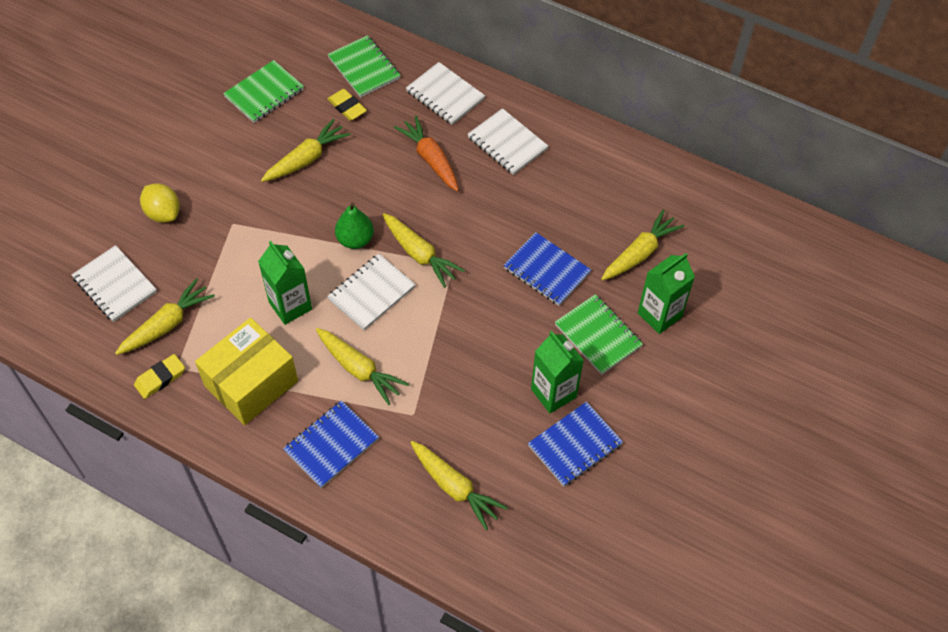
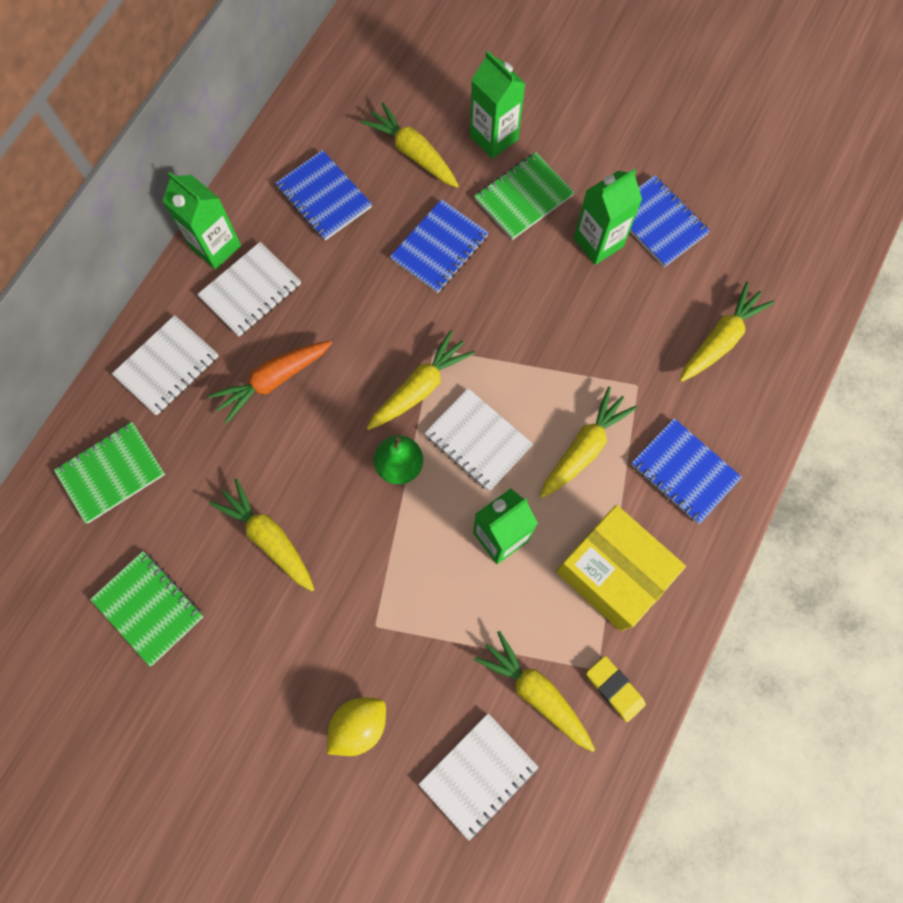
camera: 90 degrees left, 15 degrees up
(347, 107) = (181, 491): yellow eraser -> none
(546, 120) = (216, 247): none -> green carton
(593, 190) = (324, 197): none -> blue notebook

